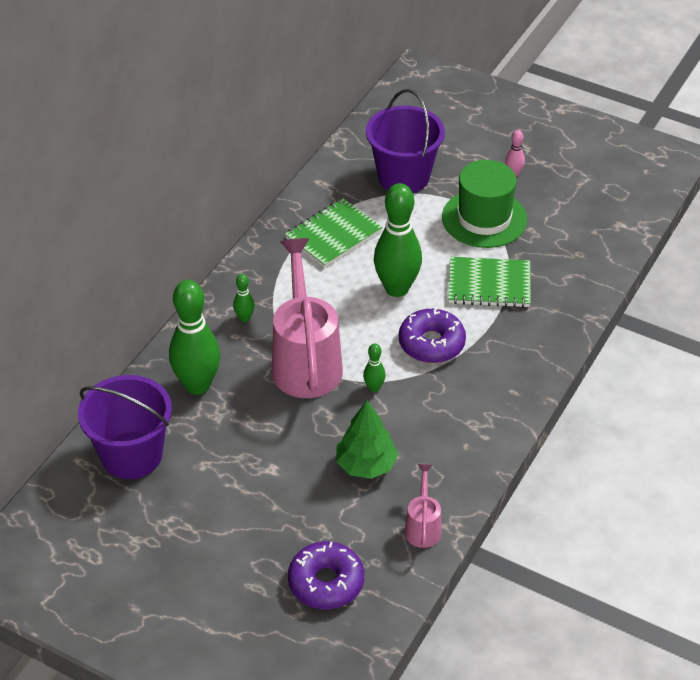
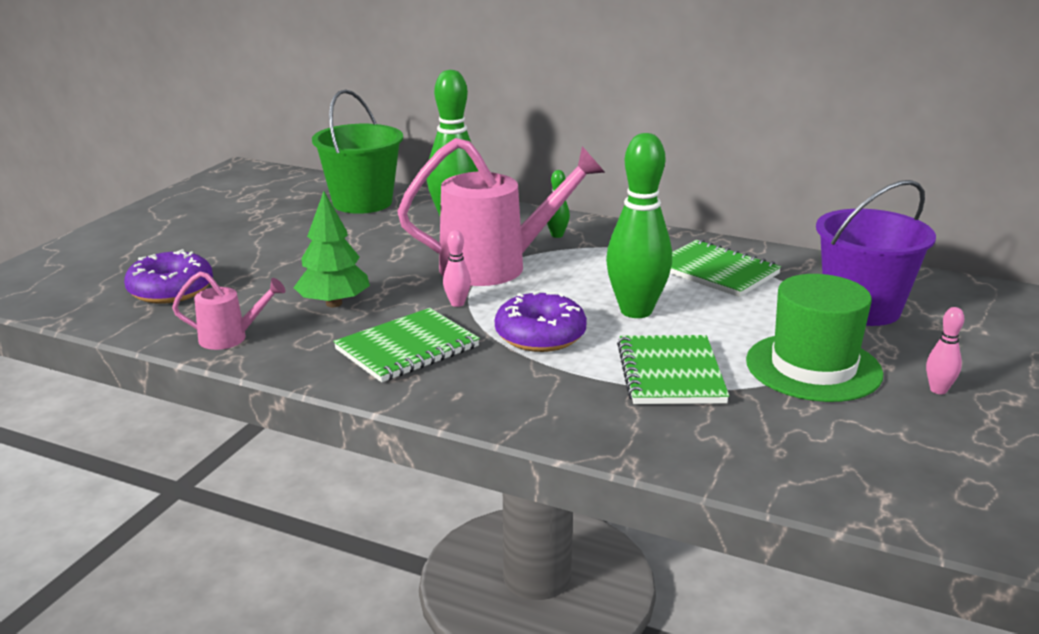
camera: 85 degrees right, 20 degrees down
(132, 455) = (362, 202): purple bucket -> green bucket
(374, 388) = (457, 303): green bowling pin -> pink bowling pin
(446, 418) = (407, 348): none -> green notebook

